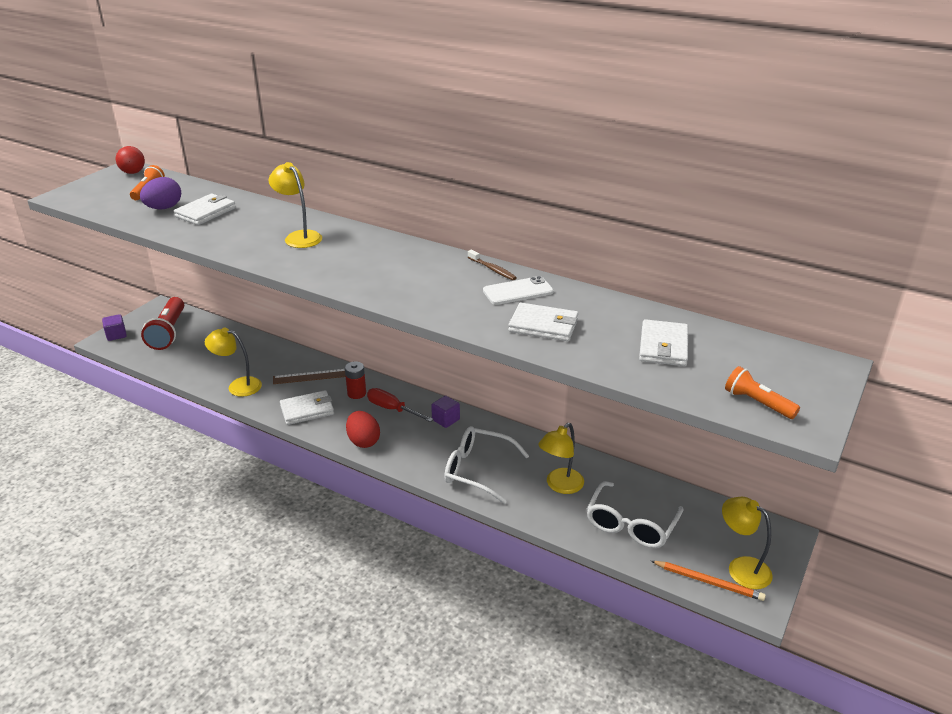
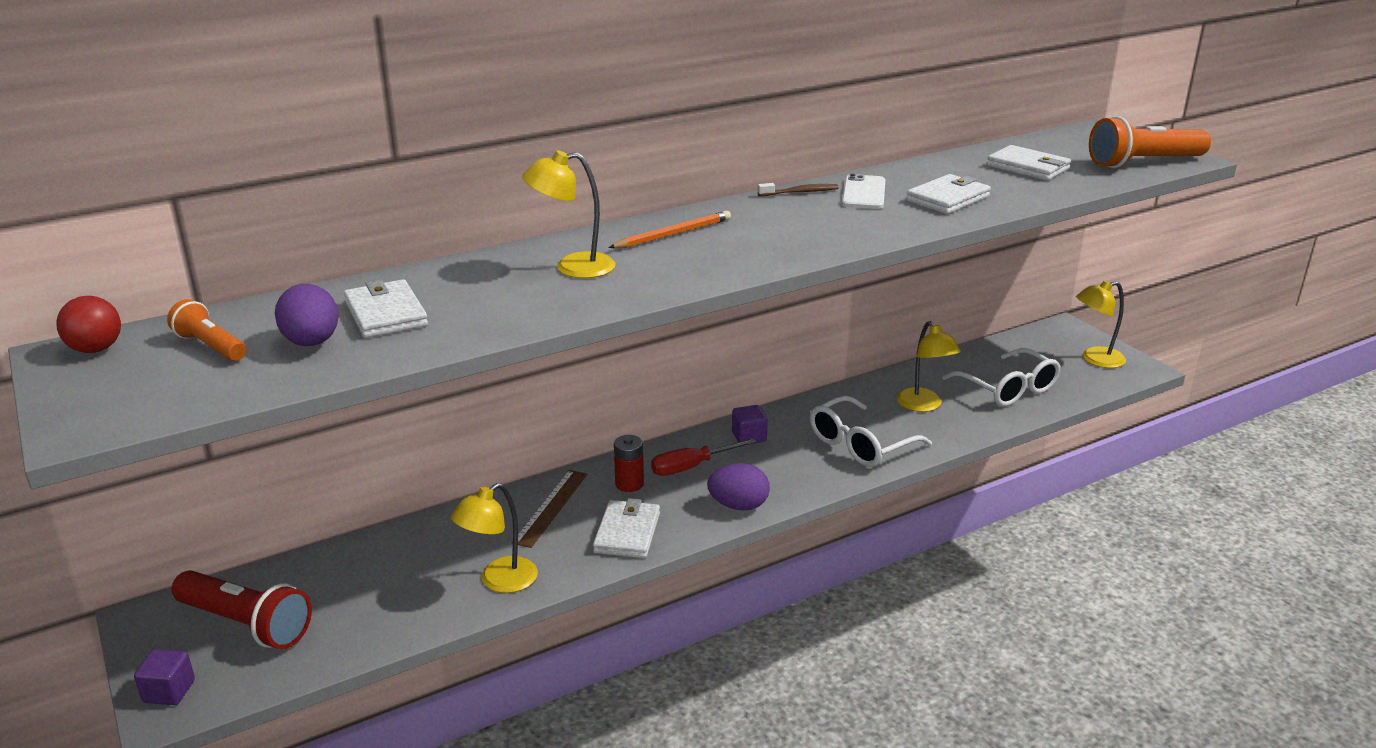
camera: 60 degrees left, 5 degrees down
(363, 441) = (738, 505): red egg -> purple egg
(708, 582) = (1105, 380): orange pencil -> orange pencil (673, 234)
(757, 403) = (1143, 163): orange flashlight -> orange flashlight, size x1.77

